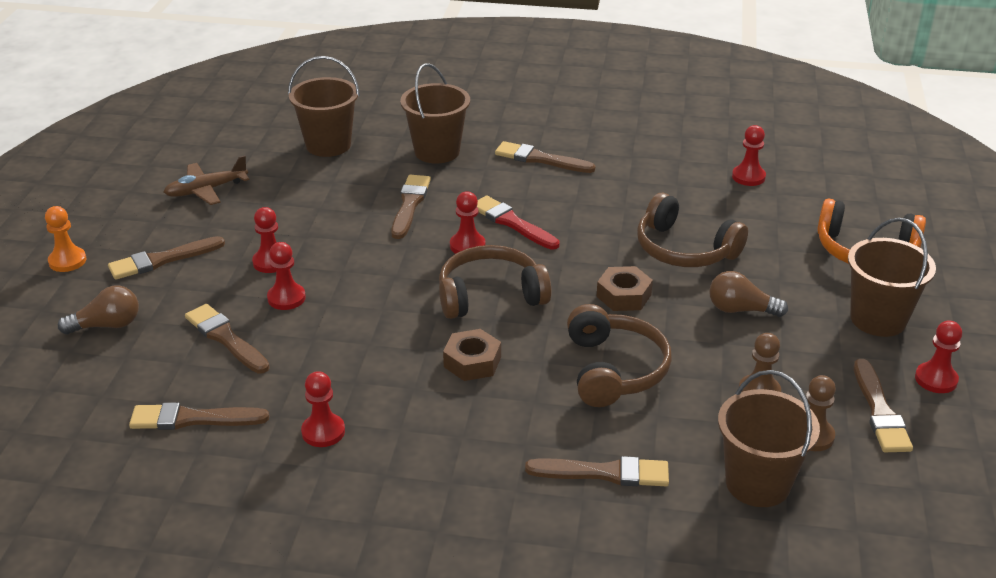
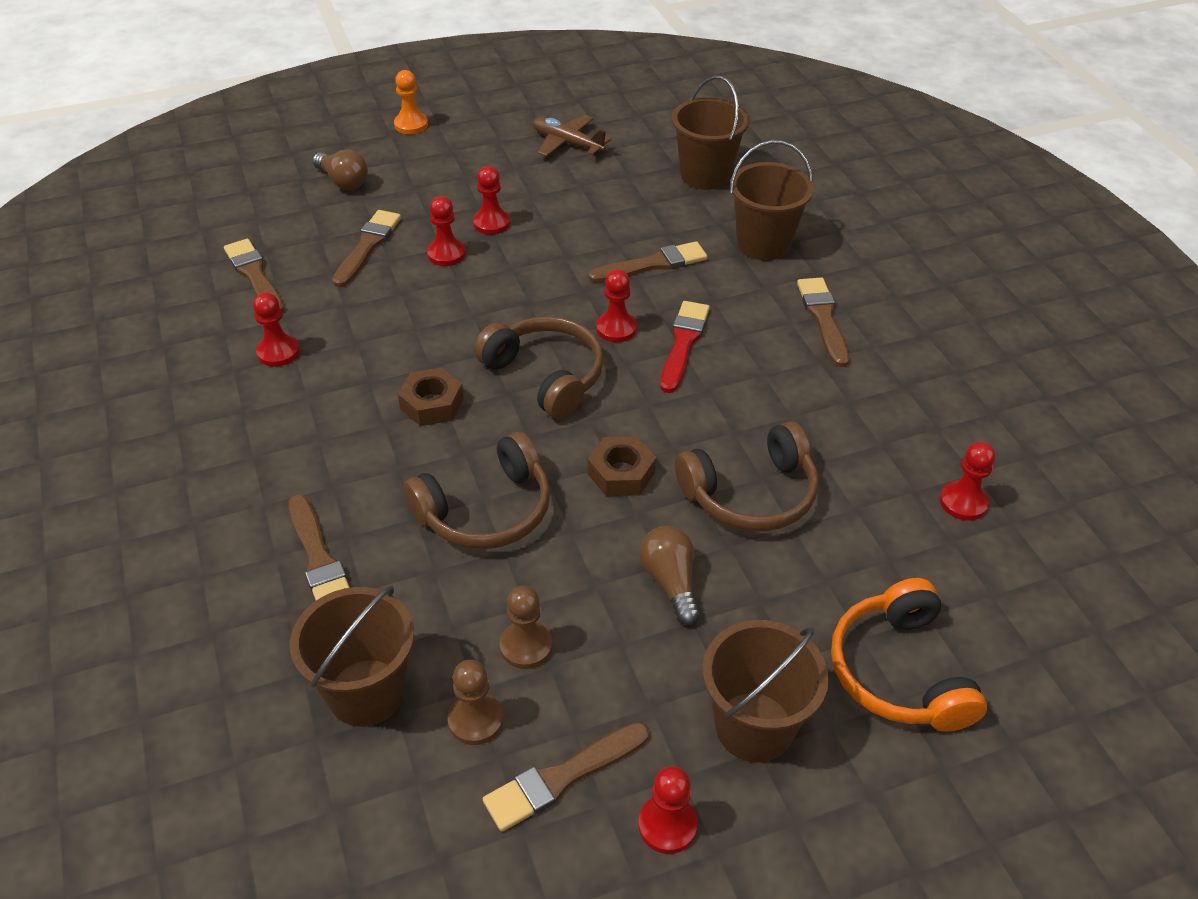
camera: 60 degrees right, 10 degrees up
(162, 260) = (448, 167): brown brush -> none
(684, 249) = (751, 494): brown headphones -> brown headphones turned 120 degrees counterclockwise

